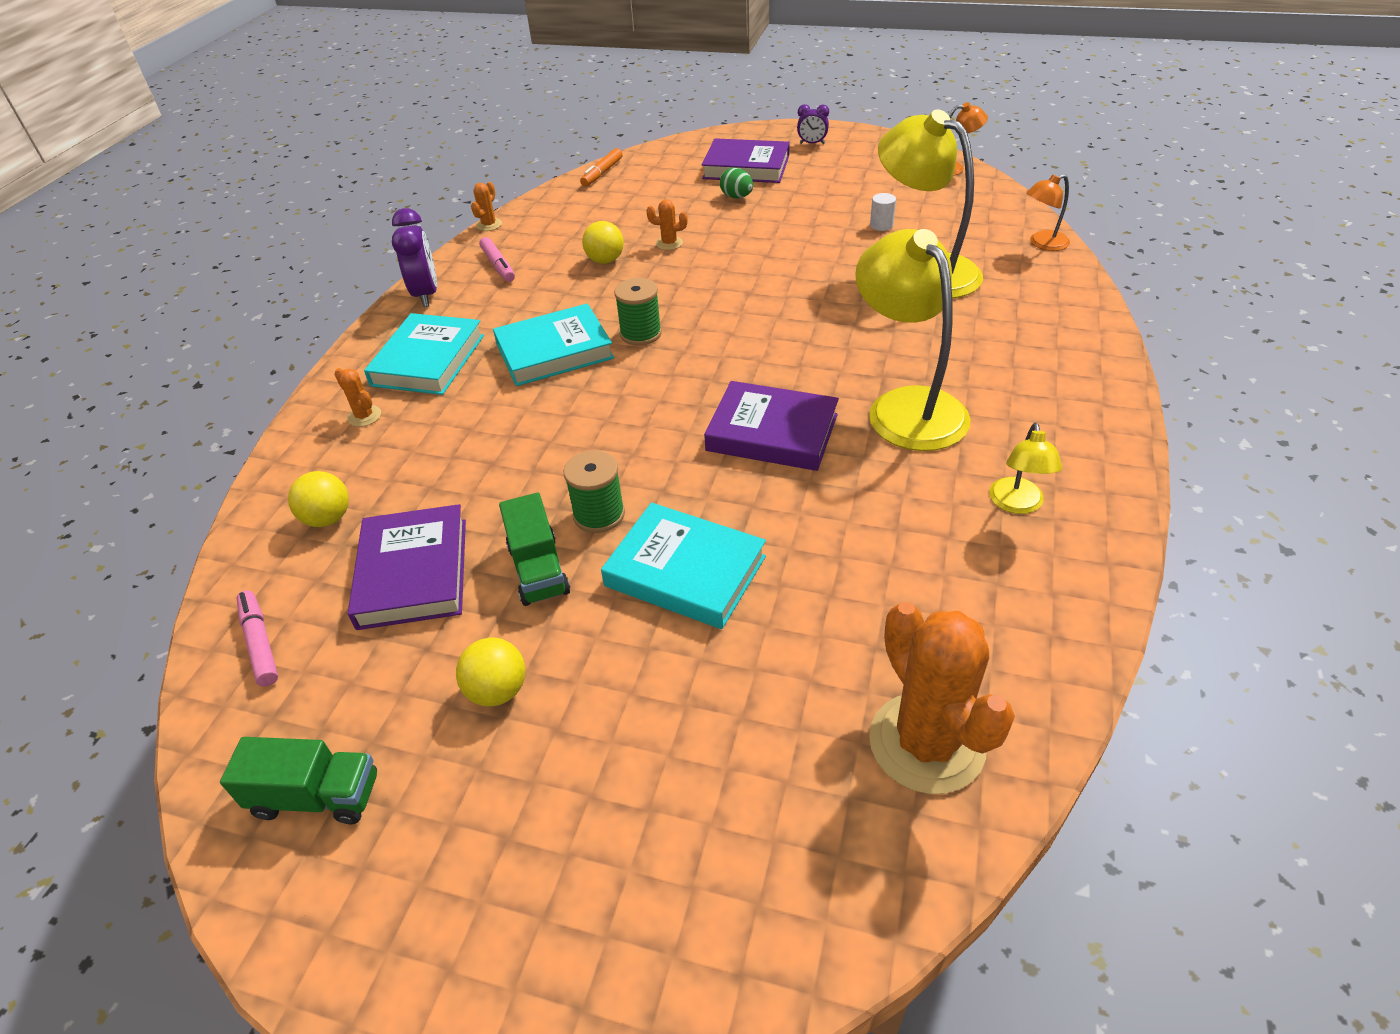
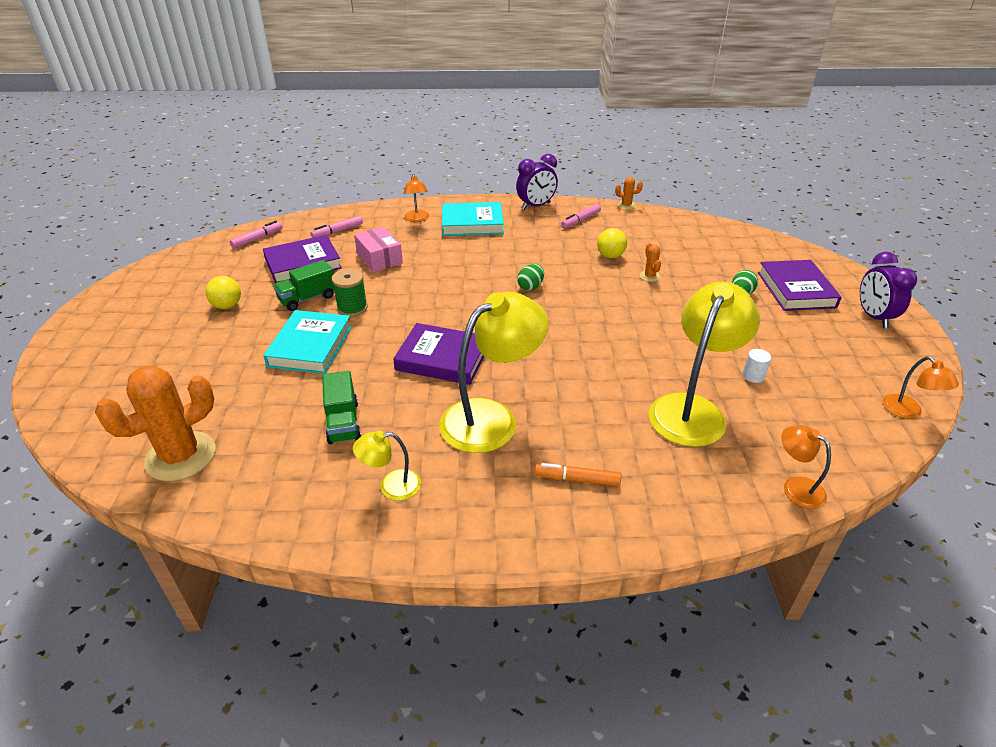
camera: 70 degrees right, 5 degrees down
(317, 796) = (174, 276): green truck -> green truck (343, 422)
(328, 518) = (338, 231): yellow ball -> pink marker
(364, 416) = (417, 219): orange cactus -> orange lamp
(464, 472) = (379, 258): none -> pink box
(554, 351) = (497, 260): turquoise book -> none
(602, 173) = (729, 229): orange marker -> orange marker (577, 479)
(641, 334) = (530, 287): green spool -> green egg
(772, 432) = (442, 358): purple book -> purple book turned 75 degrees counterclockwise
(812, 143) = (873, 317): purple clock -> purple clock, size x1.76

